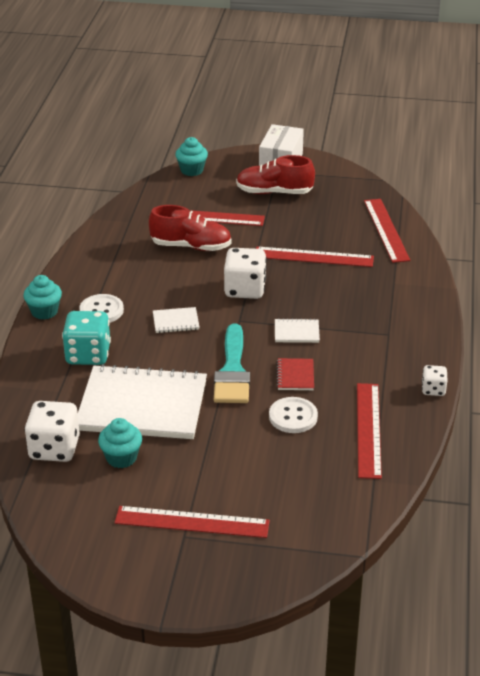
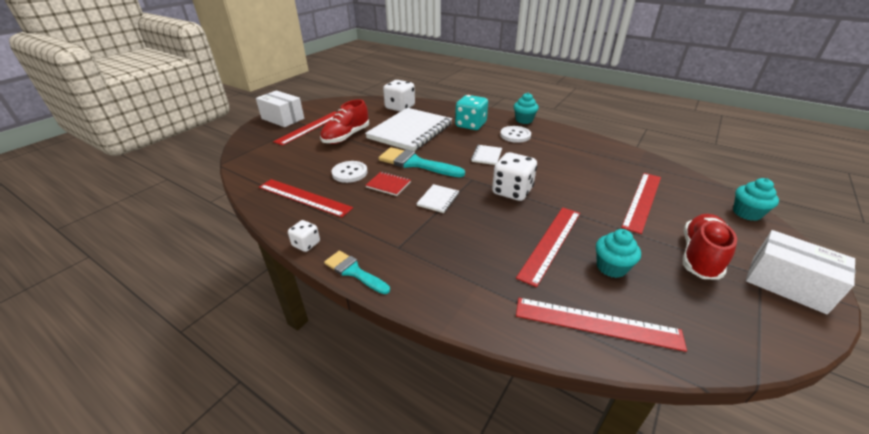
camera: 115 degrees right, 0 degrees up
(121, 458) = (375, 120): turquoise cupcake -> turquoise cupcake (611, 267)
(179, 578) = (283, 118): none -> white box
(191, 246) = (590, 182): red shoe -> red shoe (346, 136)
(438, 347) = (354, 271): none -> turquoise brush

